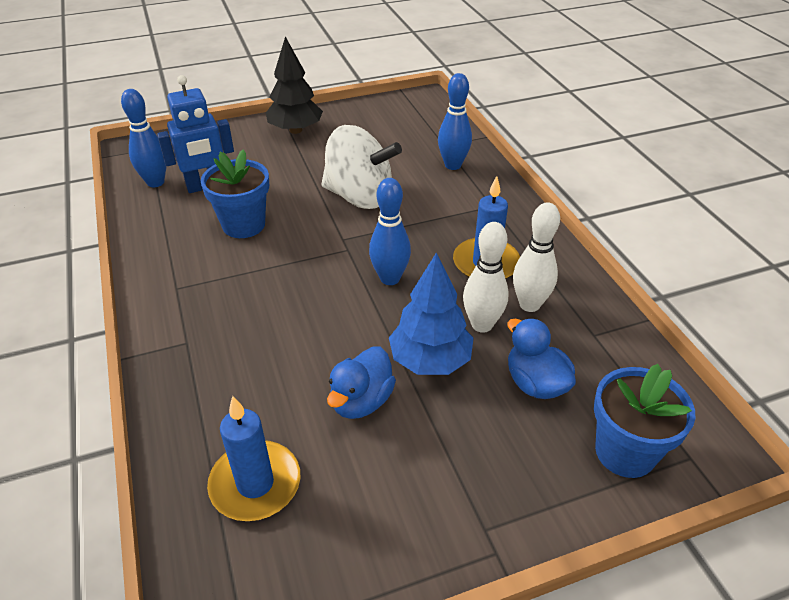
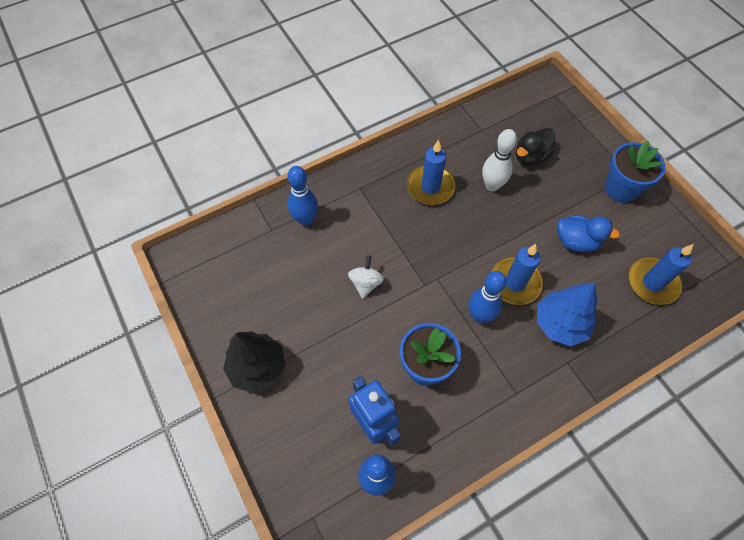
camera: 100 degrees left, 20 degrees up
(317, 316) = (515, 283): none -> blue candle
(359, 197) = (366, 283): white spinning top -> white spinning top, size x0.48
(390, 278) = (463, 244): blue bowling pin -> blue bowling pin (480, 315)
(430, 360) = (532, 210): blue tree -> blue tree (560, 324)
(529, 304) = (465, 161): white bowling pin -> none
(535, 383) = (531, 157): blue duck -> black duck
(625, 452) = (562, 119): blue flower pot -> blue flower pot (620, 189)

